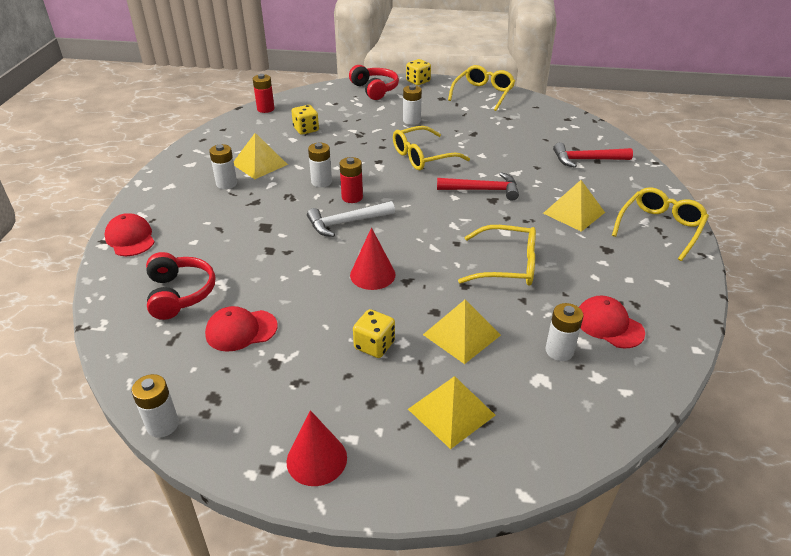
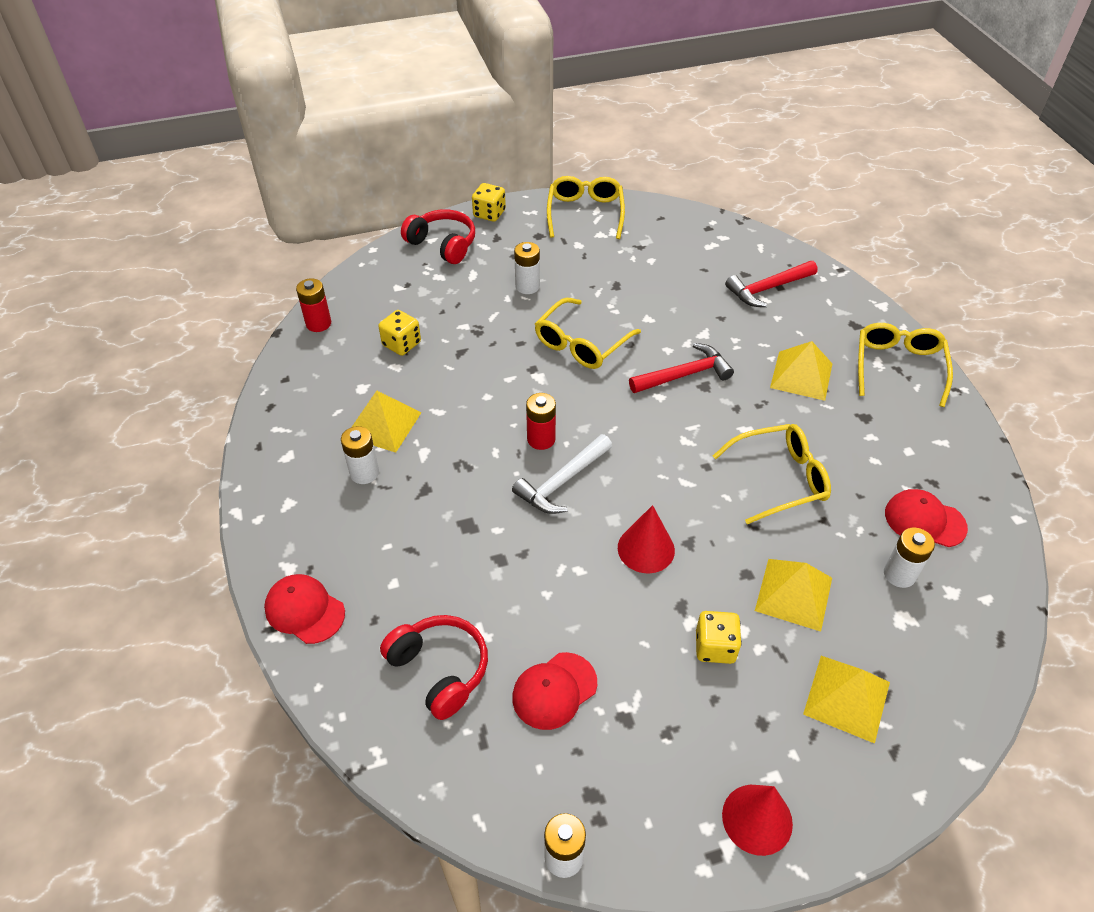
camera: 25 degrees left, 10 degrees up
(321, 182) = (486, 427): white battery -> none

